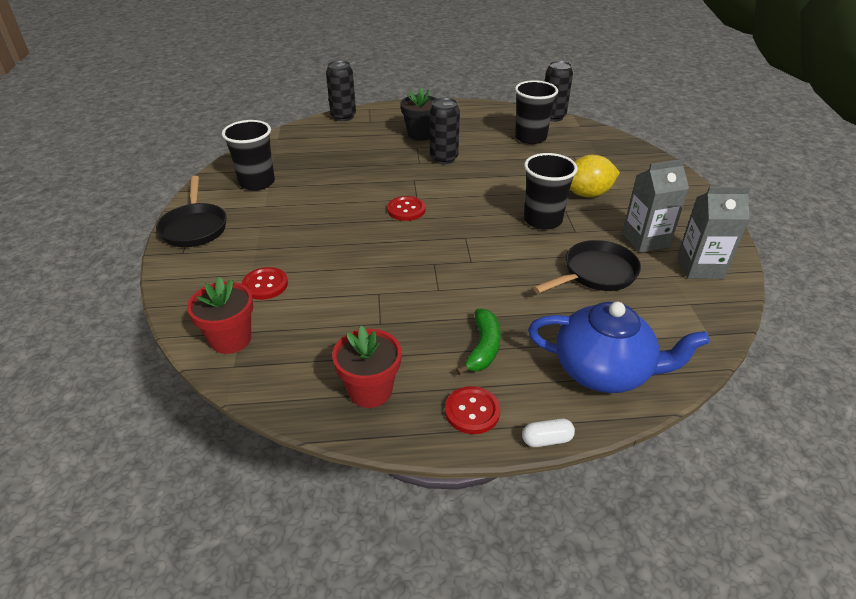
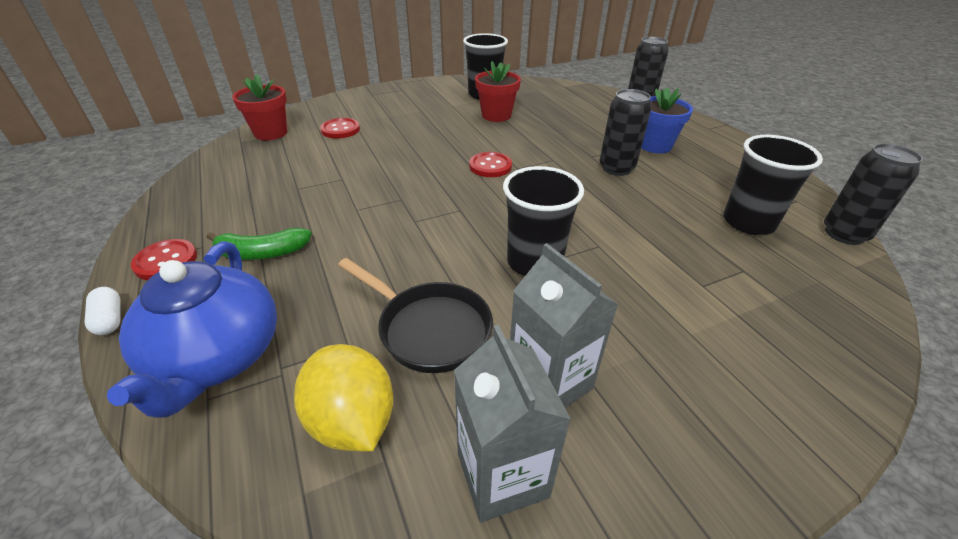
camera: 70 degrees right, 0 degrees up
(194, 227) = (405, 90): black pan -> none
(370, 391) = (204, 201): red flower pot -> red flower pot (496, 115)
(420, 134) = (655, 145): black flower pot -> blue flower pot
(587, 194) = (639, 298): yellow lemon -> yellow lemon (352, 420)

